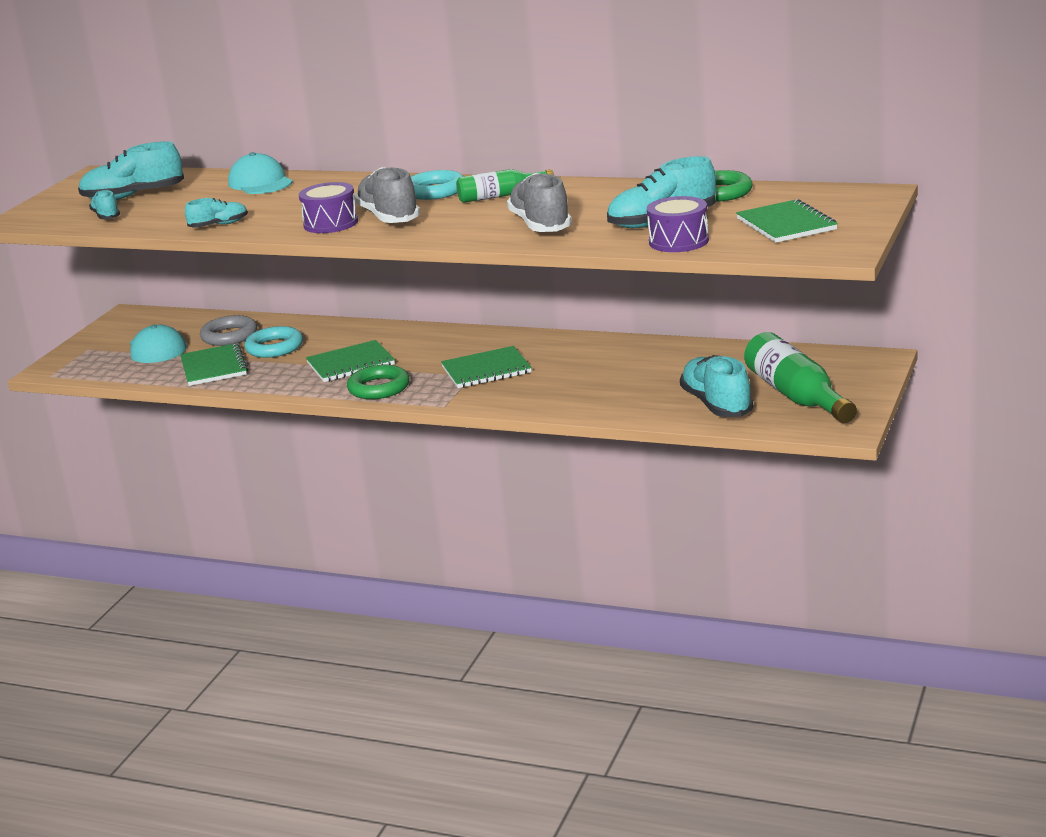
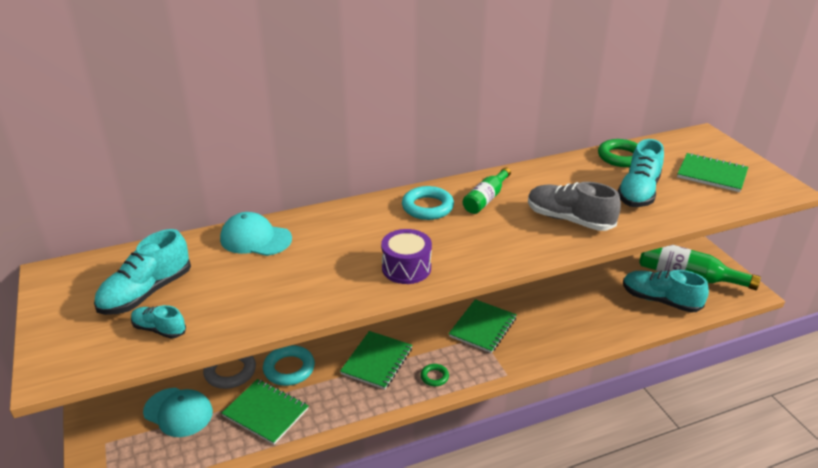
camera: 45 degrees left, 10 degrees up
(219, 225) = (304, 303): turquoise shoe -> none
(379, 388) = (434, 377): green ring -> green ring, size x0.55
(389, 217) = (442, 246): grey shoe -> none
(678, 241) = (684, 208): purple drum -> none

